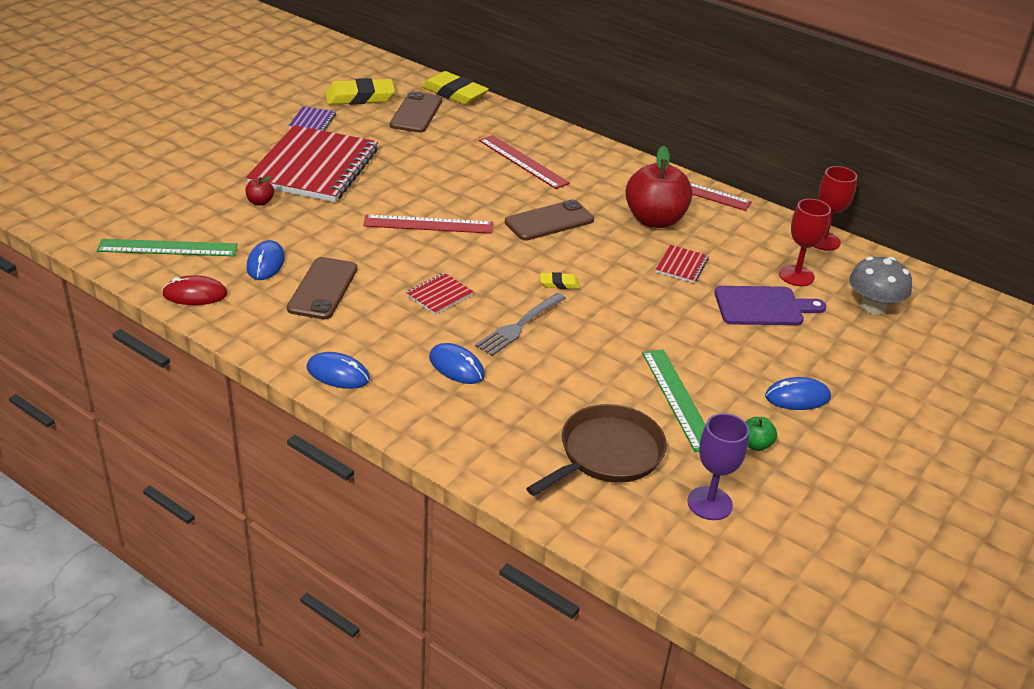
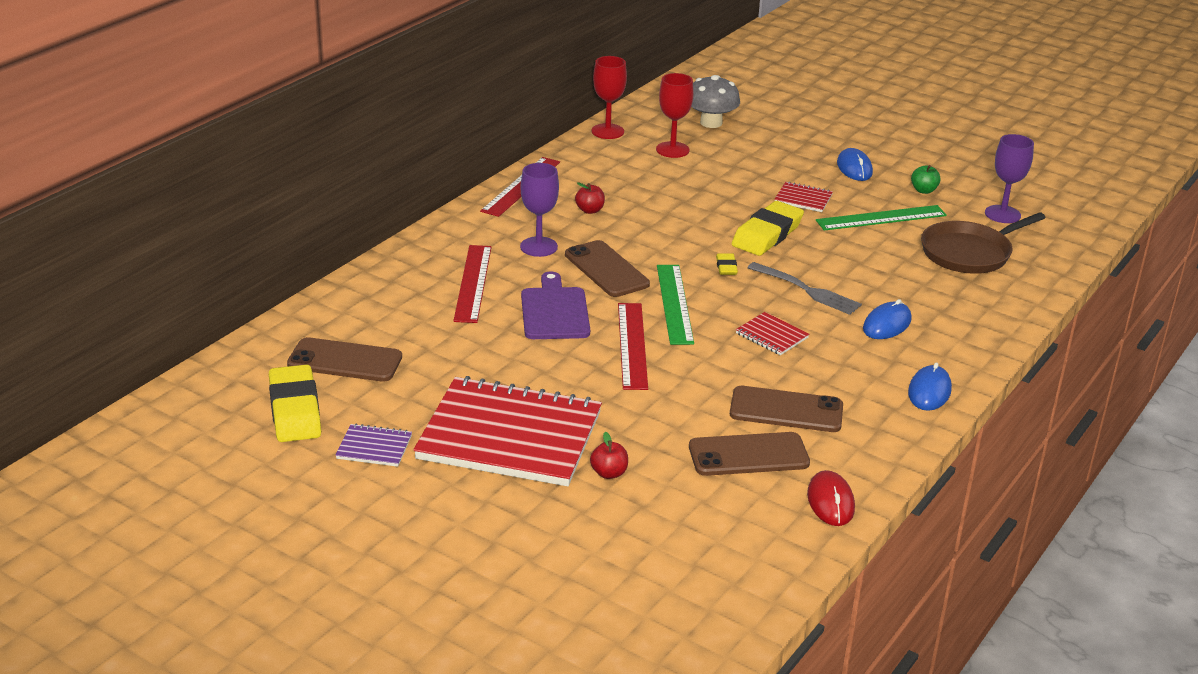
camera: 90 degrees left, 5 degrees down
(168, 248) = (738, 537): green ruler -> green ruler (674, 303)
(265, 263) = (748, 455): blue mouse -> brown phone
(454, 93) = (283, 332): yellow eraser -> yellow eraser (767, 234)
(523, 161) = (473, 283): red ruler -> red ruler turned 45 degrees counterclockwise
(584, 192) = (538, 247): none -> purple goblet
(607, 453) = (969, 253): brown pan -> brown pan turned 75 degrees counterclockwise
(654, 220) = (590, 210): red apple -> red apple, size x0.42
(681, 266) = (672, 202): red notebook -> red notebook (803, 199)
(763, 307) = (729, 169): purple cutting board -> purple cutting board (554, 311)

